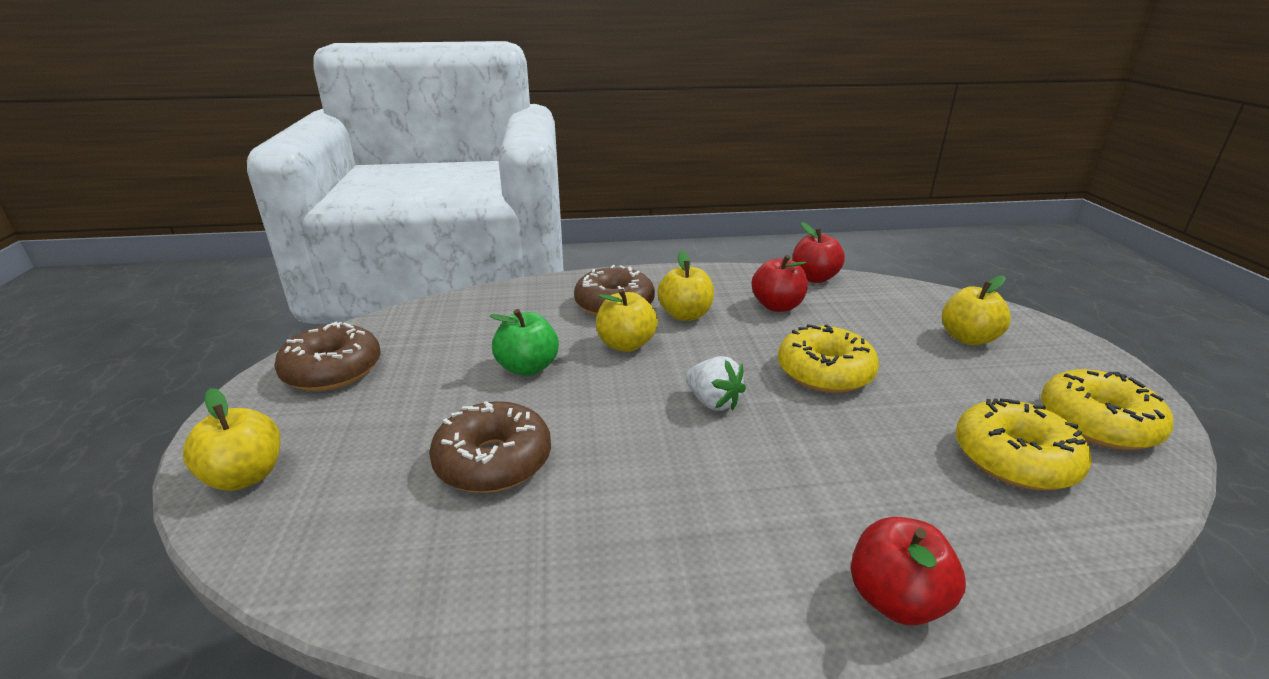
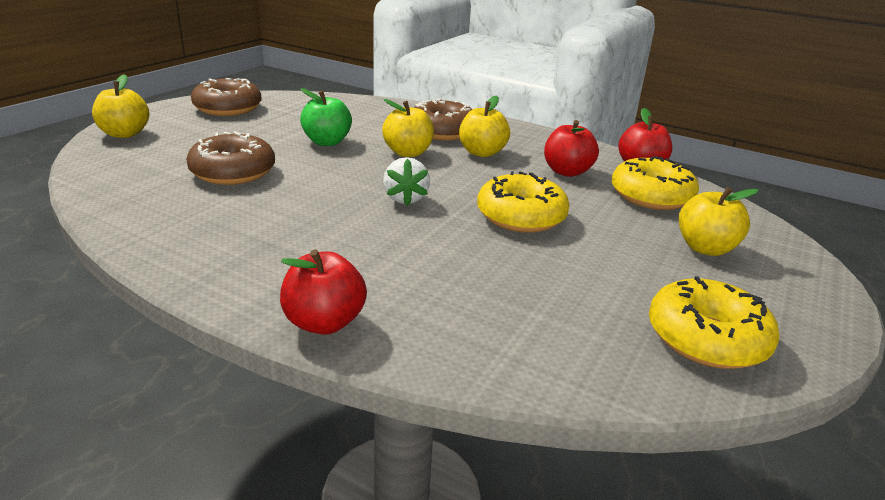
camera: 35 degrees right, 0 degrees up
(1014, 459) = (569, 317): yellow donut -> yellow donut (651, 196)

